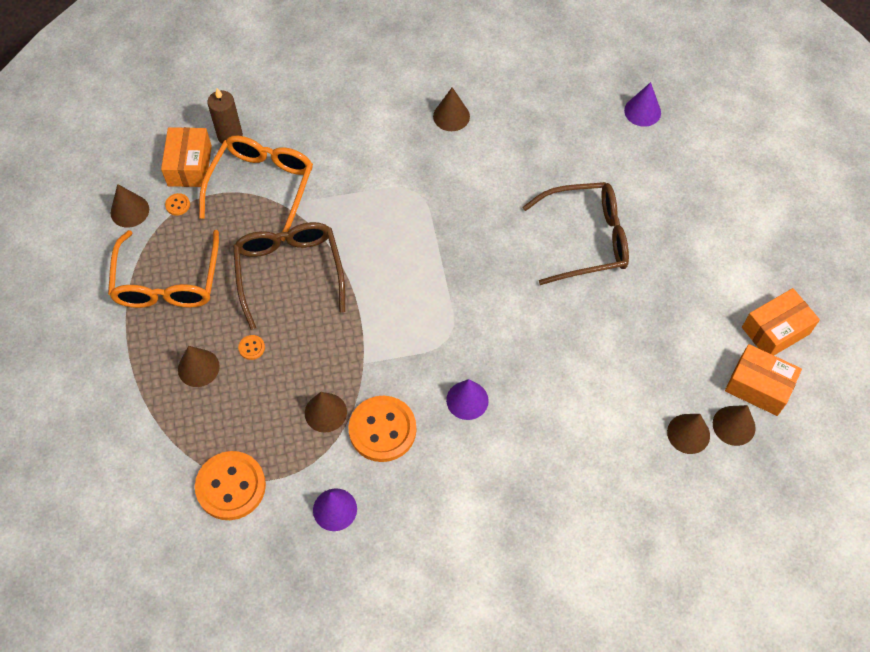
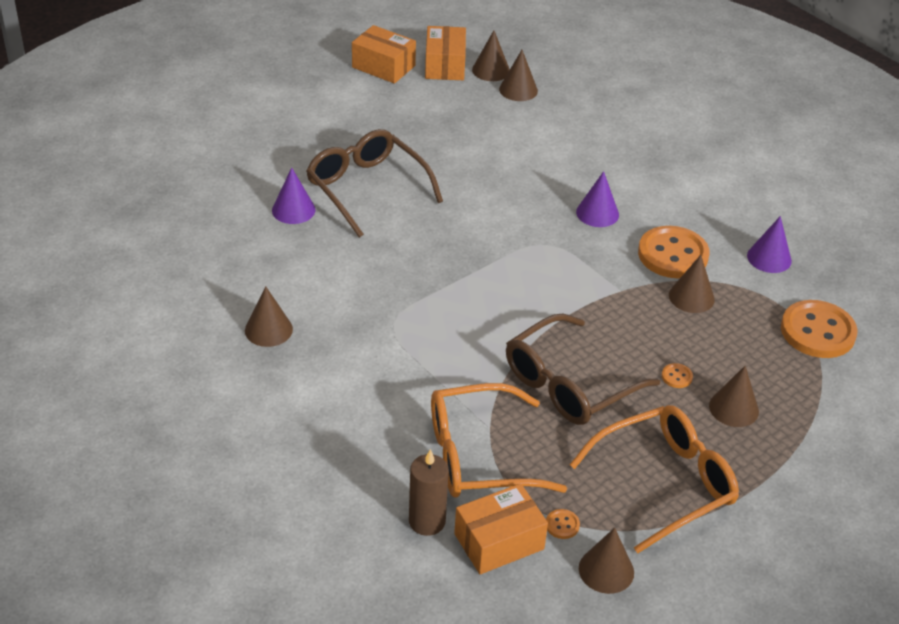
camera: 120 degrees left, 20 degrees down
(642, 111) = (175, 191): purple cone -> purple cone (293, 210)

